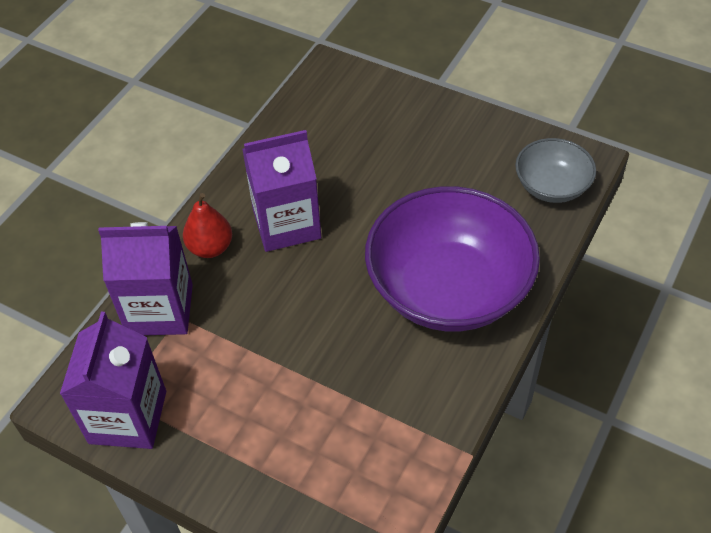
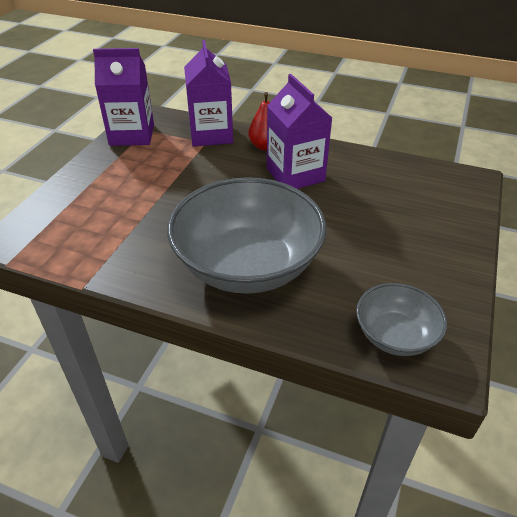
camera: 80 degrees right, 10 degrees down
(448, 288) = (247, 265): purple bowl -> grey bowl

